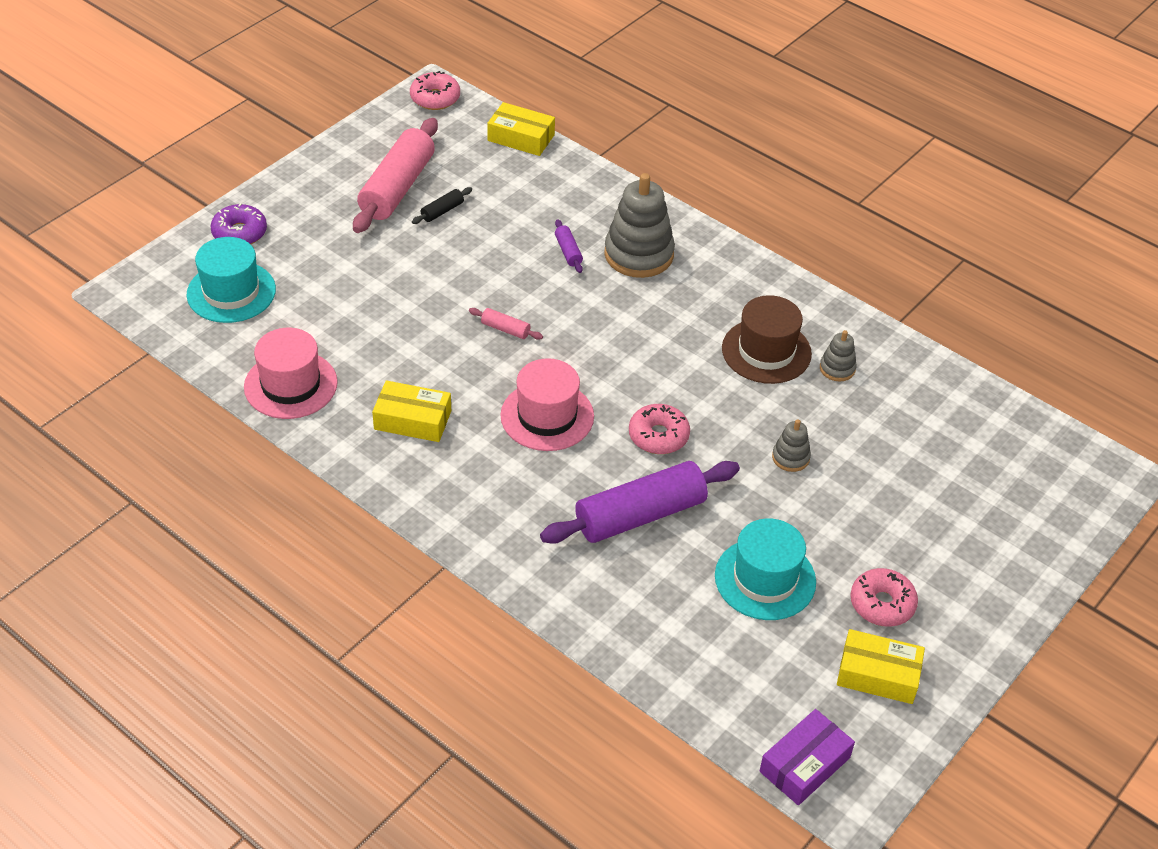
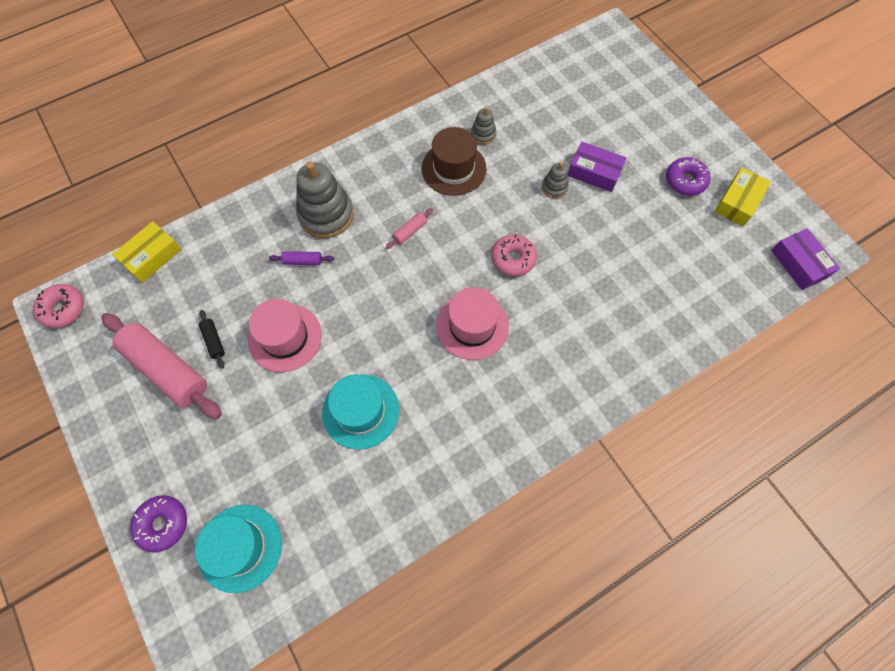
camera: 70 degrees left, 20 degrees up
(290, 385) = (376, 516): pink hat -> pink hat (285, 337)
(412, 420) = (447, 425): yellow box -> none
(505, 329) = (371, 330): pink rolling pin -> pink rolling pin (410, 231)
(640, 515) = (583, 293): purple rolling pin -> none
(765, 579) = (653, 237): turquoise hat -> turquoise hat (360, 411)
(839, 496) = (594, 172): none -> purple box
(882, 604) = (685, 181): pink donut -> purple donut

